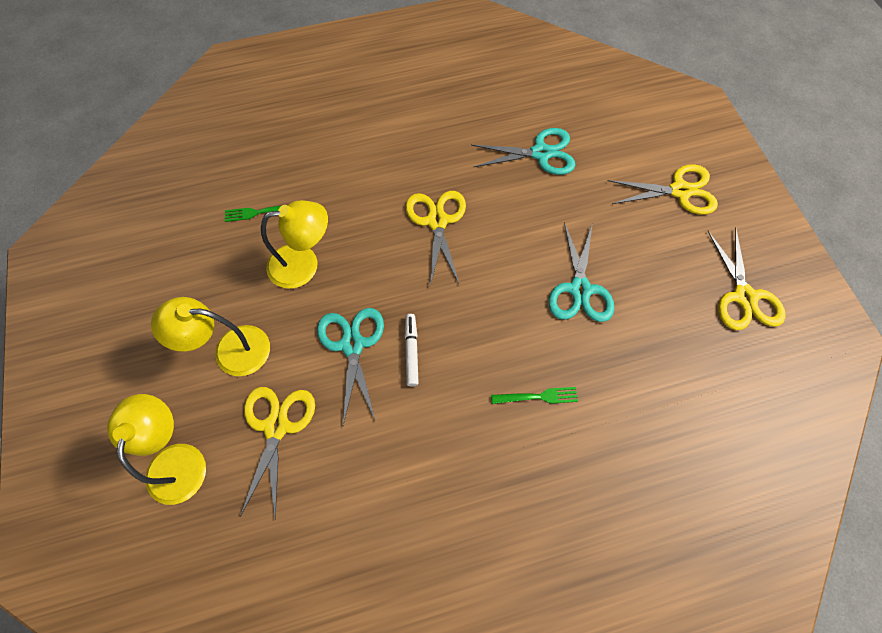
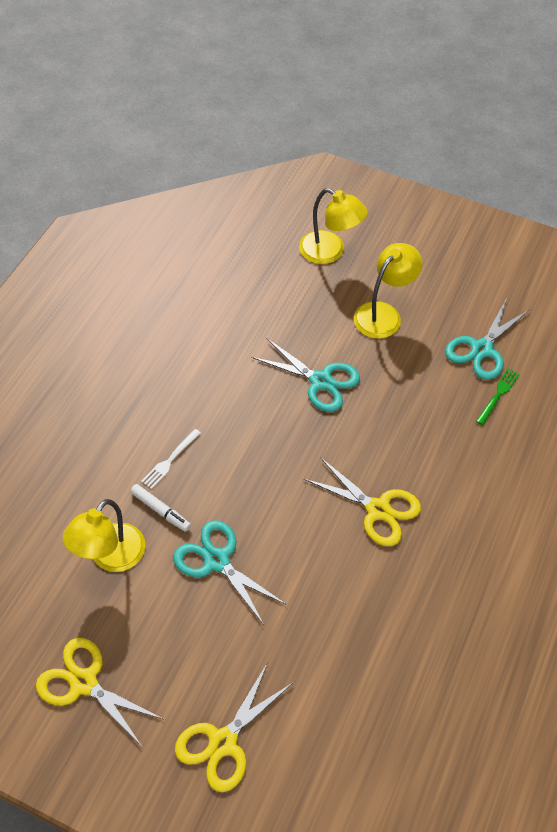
camera: 130 degrees right, 10 degrees down
(276, 427) = (302, 307): yellow scissors -> none
(304, 264) = (418, 394): yellow lamp -> yellow lamp (110, 557)
(411, 351) = (280, 411): white marker -> white marker (161, 510)
(538, 396) = (170, 460): green fork -> white fork
(540, 153) = (377, 655): turquoise scissors -> turquoise scissors (482, 349)

